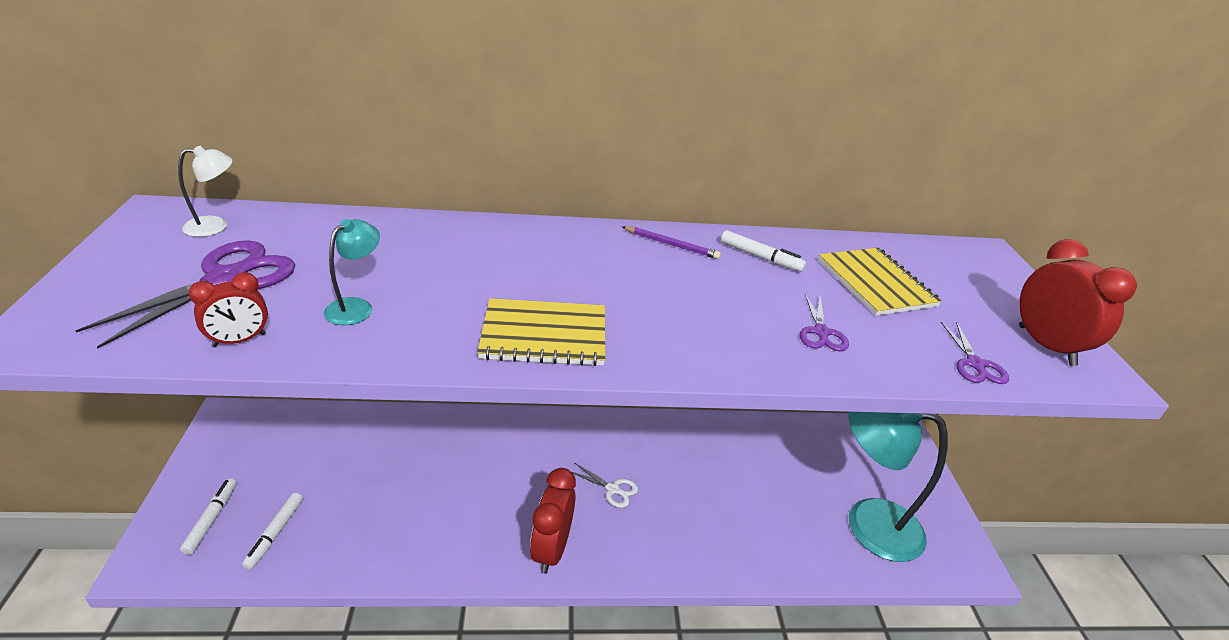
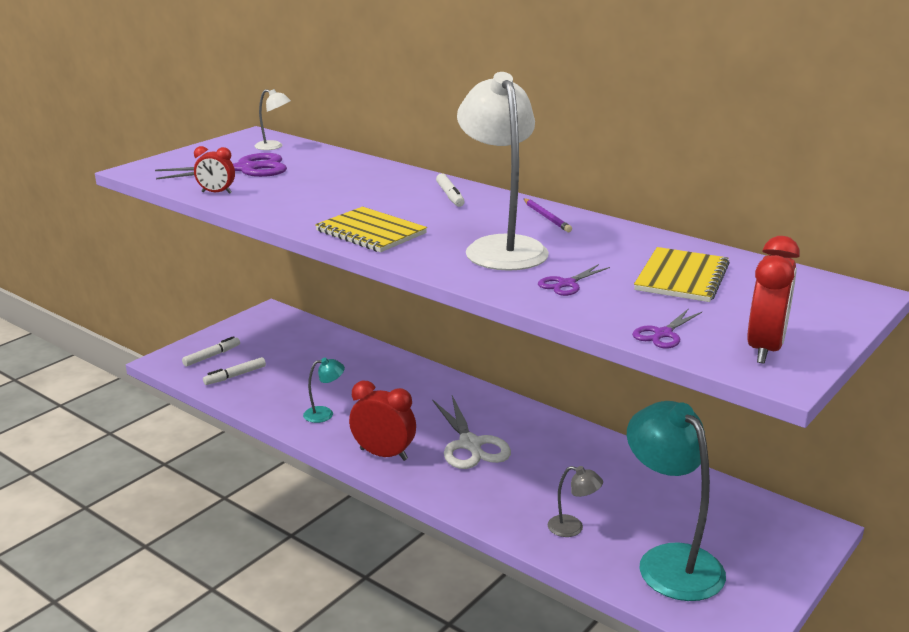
camera: 45 degrees right, 10 degrees down
(356, 307) = (290, 195): turquoise lamp -> turquoise lamp (325, 414)
(551, 549) = (383, 454): red clock -> red clock turned 60 degrees clockwise
(613, 489) = (470, 445): white scissors -> white scissors, size x1.93
(697, 304) = (501, 247): none -> white lamp
(761, 257) = (608, 240): white marker -> white marker (450, 196)
(780, 534) = (573, 528): none -> grey lamp

